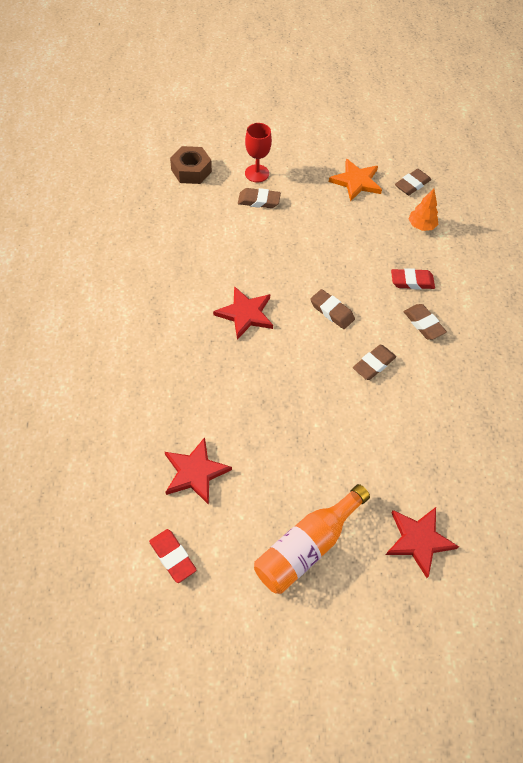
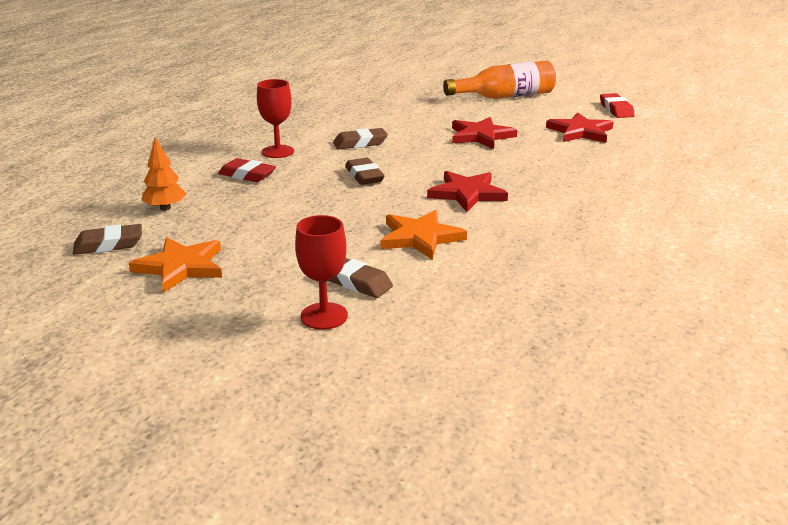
camera: 150 degrees left, 30 degrees down
(191, 170) = (439, 350): brown nut -> none
(248, 251) = (420, 237): none -> orange star
(418, 540) = (418, 85): red star -> red star (480, 136)
(423, 324) = (278, 151): brown eraser -> red goblet

